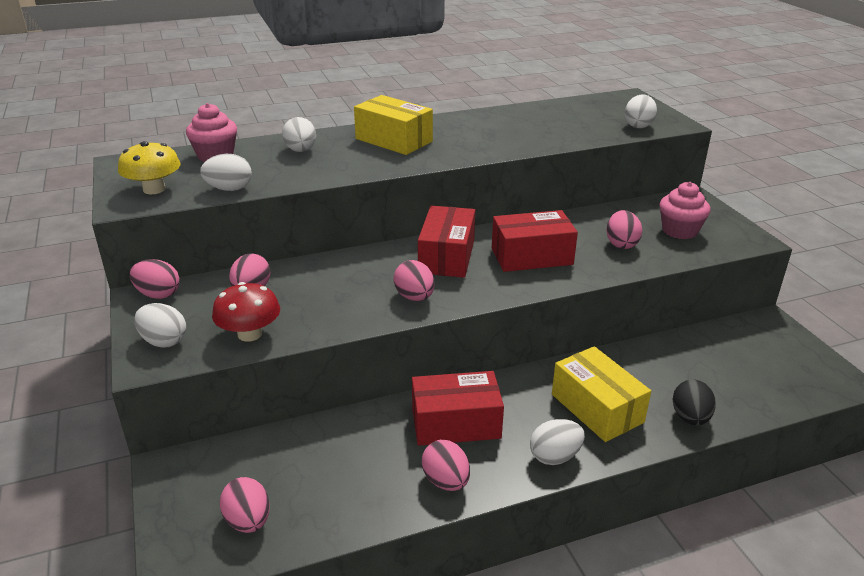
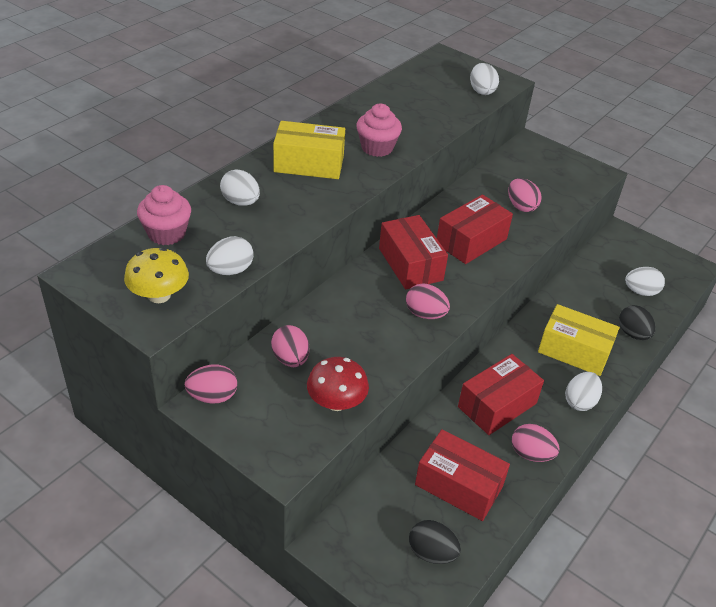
camera: 35 degrees left, 10 degrees up
(164, 341) = (273, 440): white egg -> white egg (640, 292)
(248, 521) = (431, 553): pink egg -> black egg
(339, 476) = (458, 486): none -> red box
(679, 230) = (548, 179): pink cupcake -> pink cupcake (377, 148)

